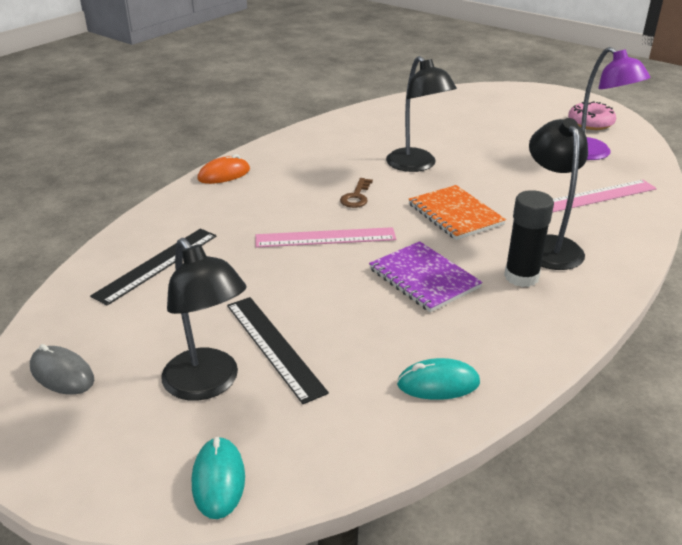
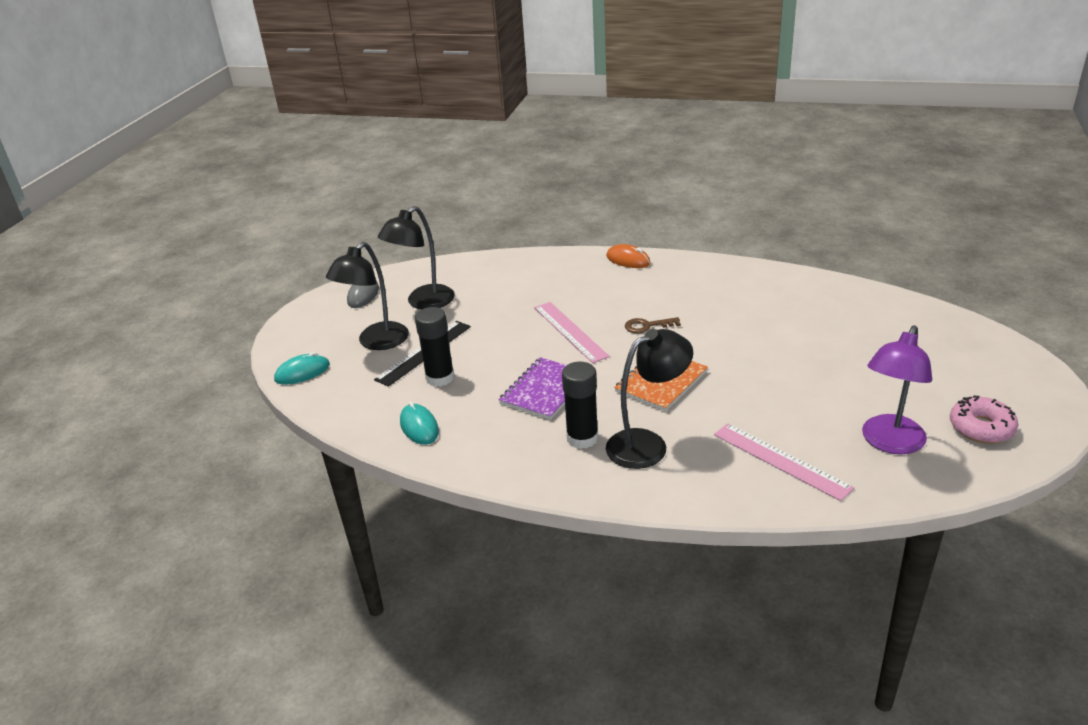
camera: 70 degrees right, 0 degrees up
(157, 264) = (486, 281): black ruler -> none
(343, 345) = (440, 378): none -> black glue stick
(416, 165) = (736, 339): black lamp -> black lamp (423, 302)

